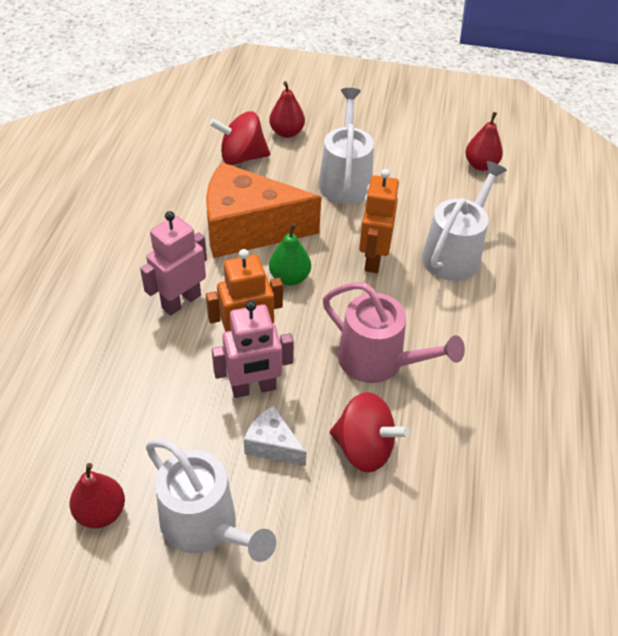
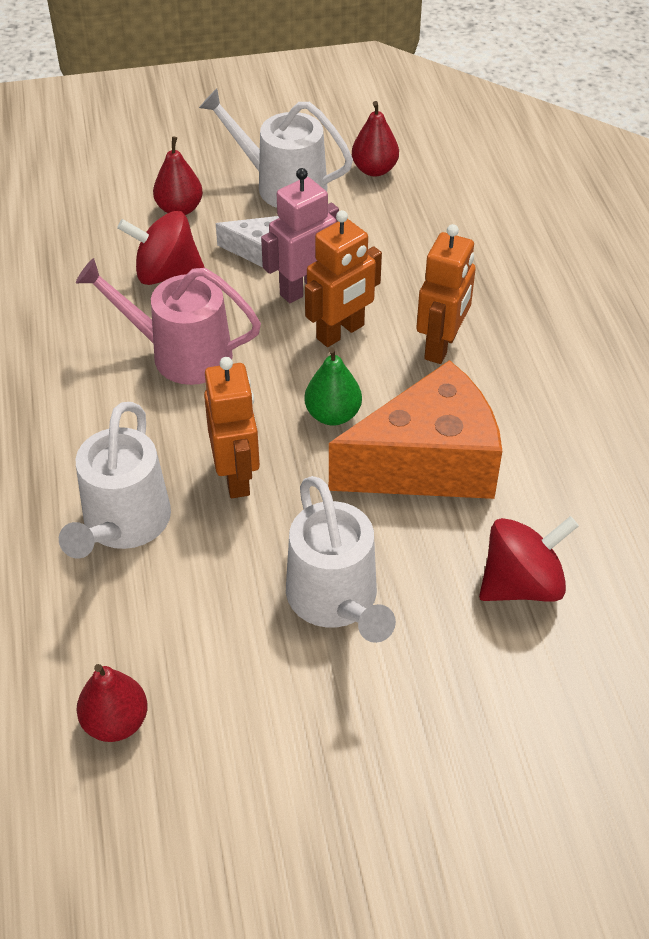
camera: 160 degrees right, 0 degrees up
(181, 301) = (441, 346): pink robot -> orange robot
(286, 132) = (485, 667): red pear -> red pear (179, 209)

